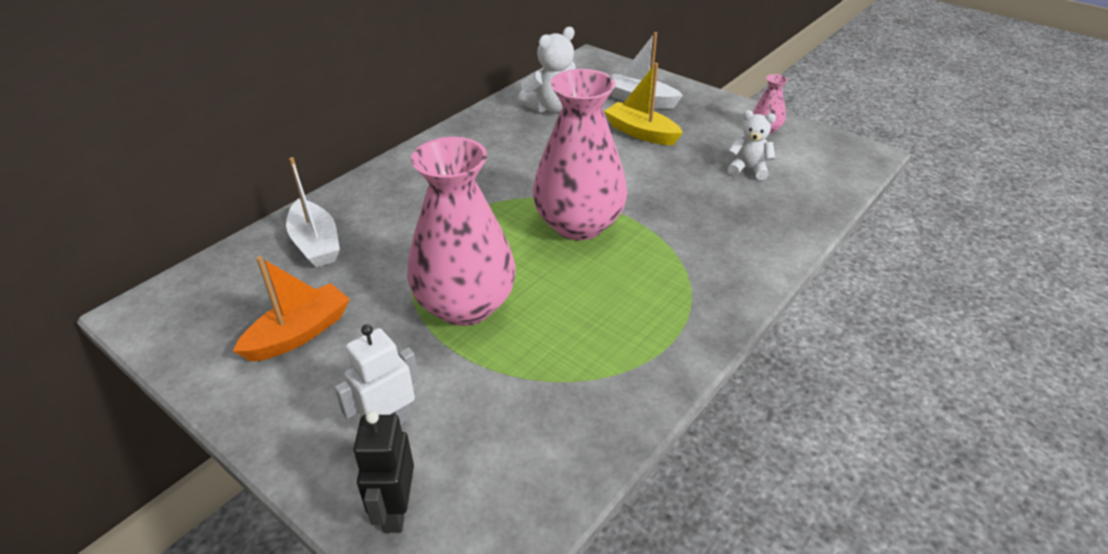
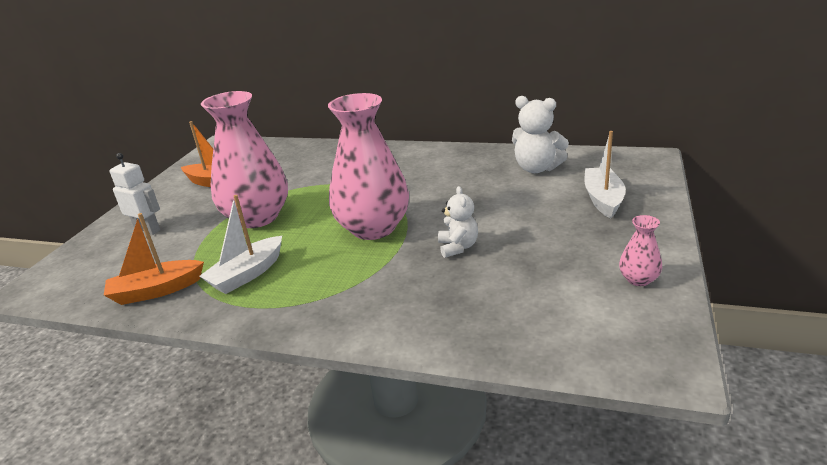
camera: 70 degrees right, 10 degrees down
(316, 244) = (296, 158): white boat -> white boat (247, 274)
(395, 510) = (85, 253): black robot -> none
(583, 421) = (156, 290): none -> orange boat
(641, 133) = (542, 215): yellow boat -> none
(748, 169) = (538, 286): white teddy bear -> white teddy bear (458, 247)

